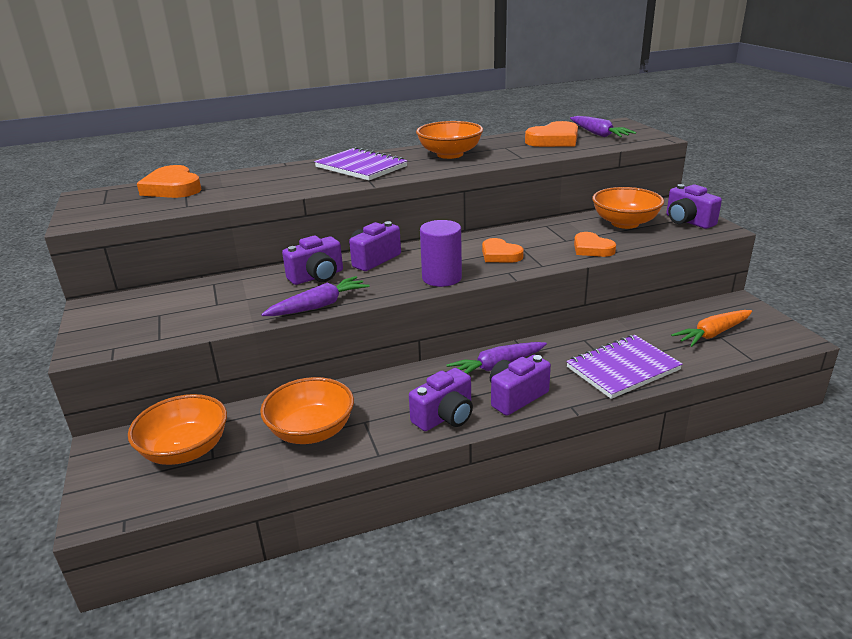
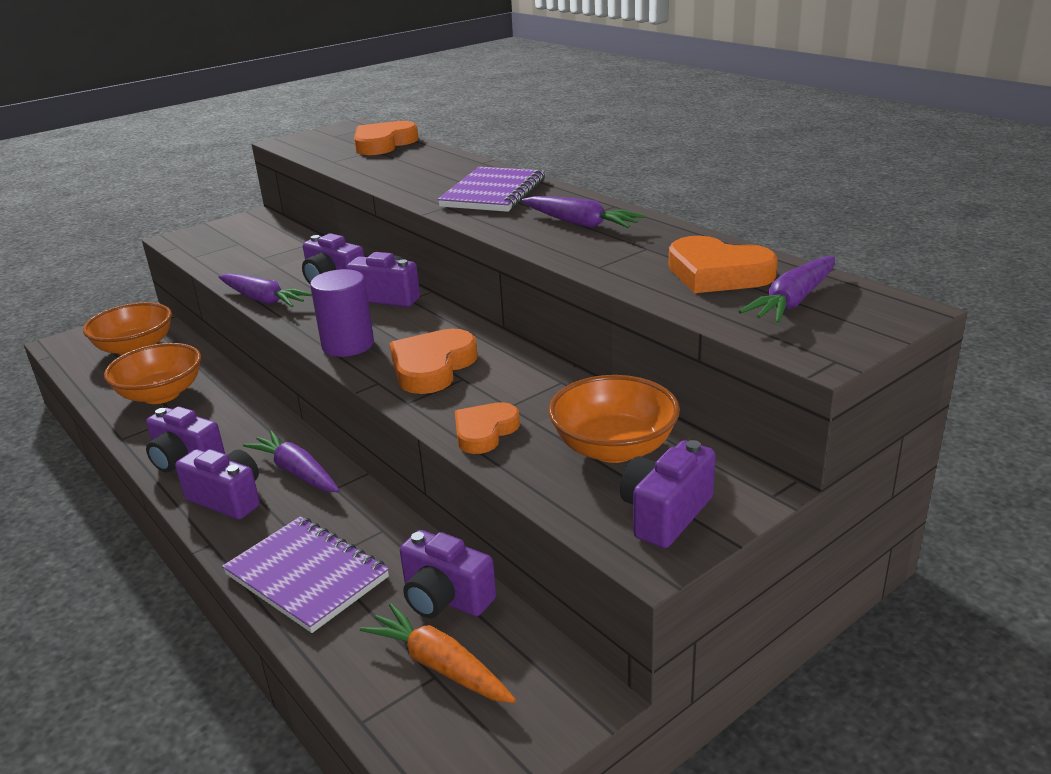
camera: 70 degrees right, 0 degrees up
(450, 154) = (580, 223): orange bowl -> purple carrot
(500, 255) = (432, 367): orange heart -> orange heart, size x1.50
(658, 326) = (445, 598): none -> purple camera

